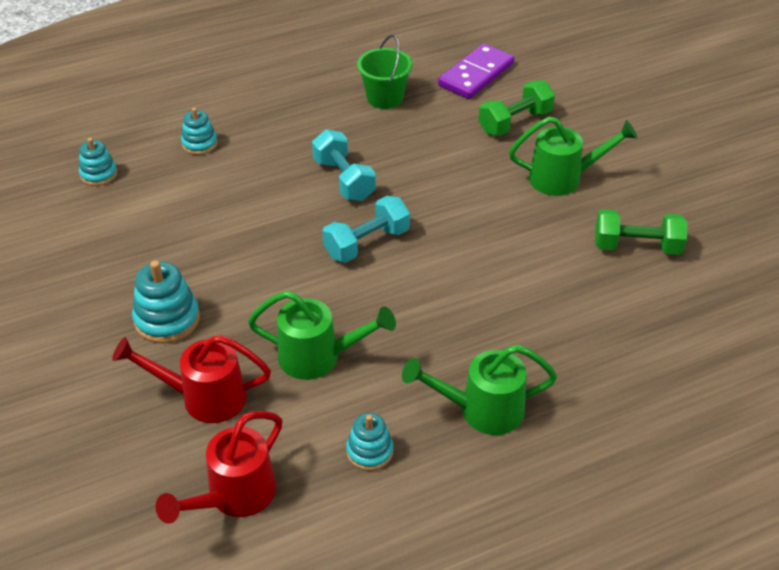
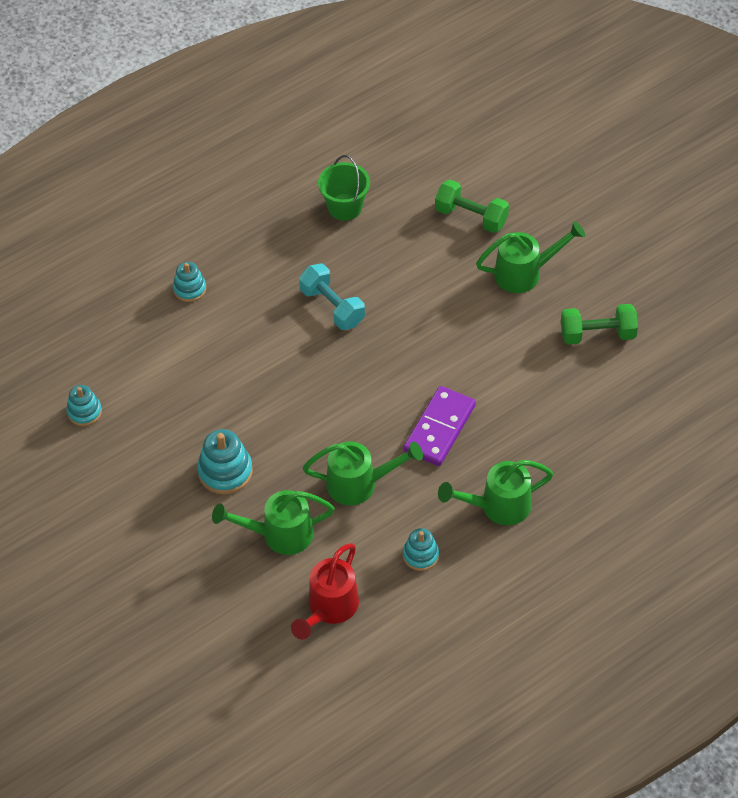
camera: 10 degrees left, 10 degrees up
(99, 174) = (110, 338): turquoise stacking toy -> turquoise stacking toy (84, 412)
(204, 397) = (280, 534): red watering can -> green watering can
(366, 243) = (370, 370): turquoise dumbbell -> none
(476, 75) = (423, 165): purple domino -> purple domino (439, 428)
(515, 122) = (471, 217): green dumbbell -> green dumbbell turned 75 degrees clockwise

